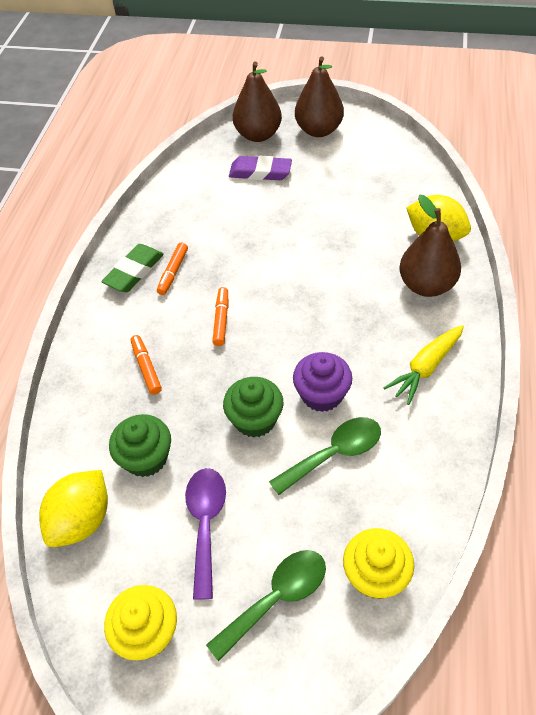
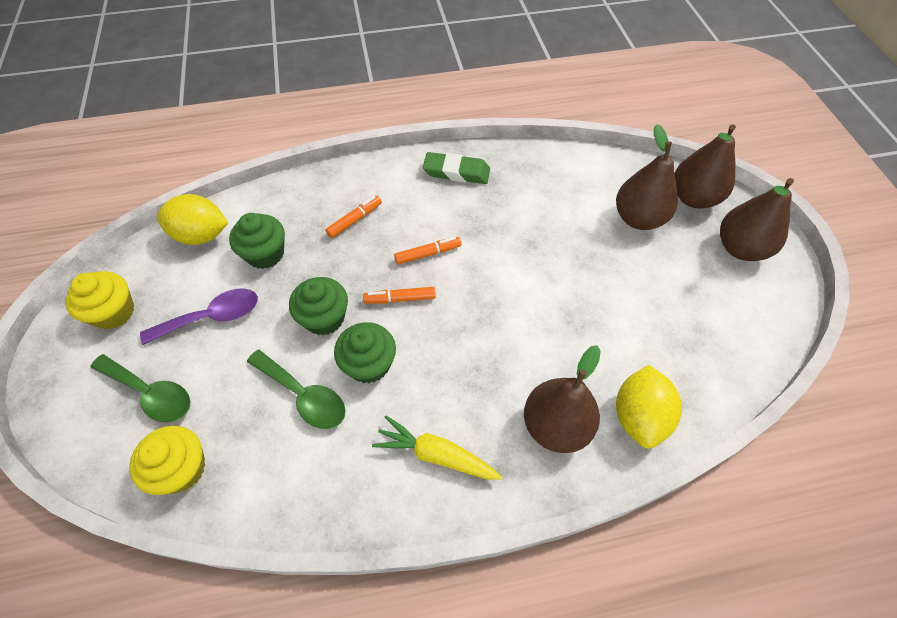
camera: 65 degrees right, 5 degrees up
(173, 272) = (468, 199): orange marker -> orange marker (400, 299)
(260, 172) = (638, 218): purple eraser -> brown pear
(322, 394) = (369, 364): purple cupcake -> green cupcake

